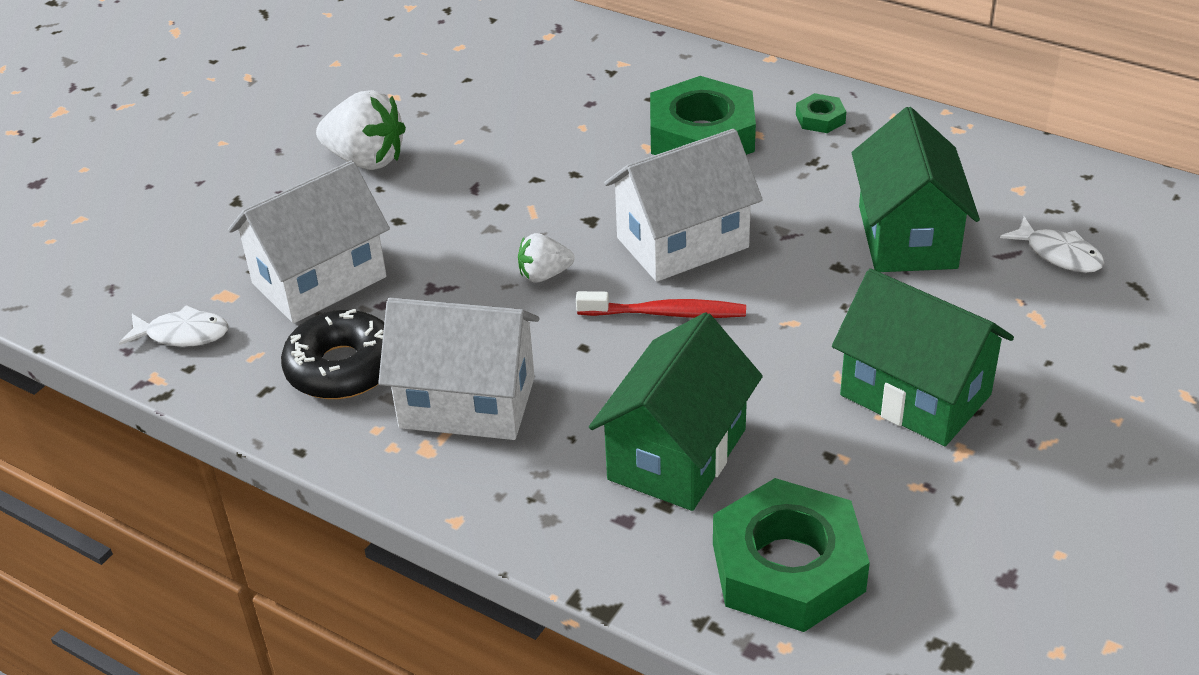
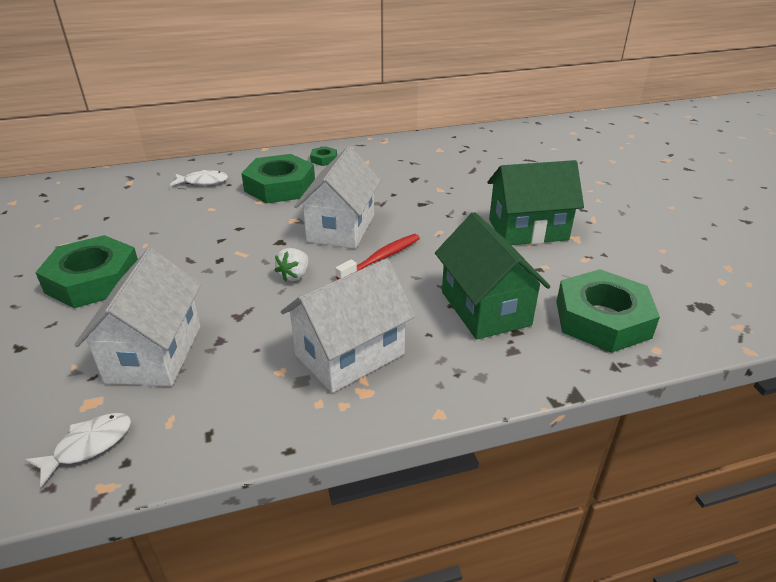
camera: 50 degrees left, 5 degrees down
(342, 368) = (245, 387): black donut -> none
(366, 160) = (93, 280): white strawberry -> green nut
(907, 237) = (429, 181): green house -> none
(1058, 254) = (488, 162): white fish -> white fish (203, 182)

